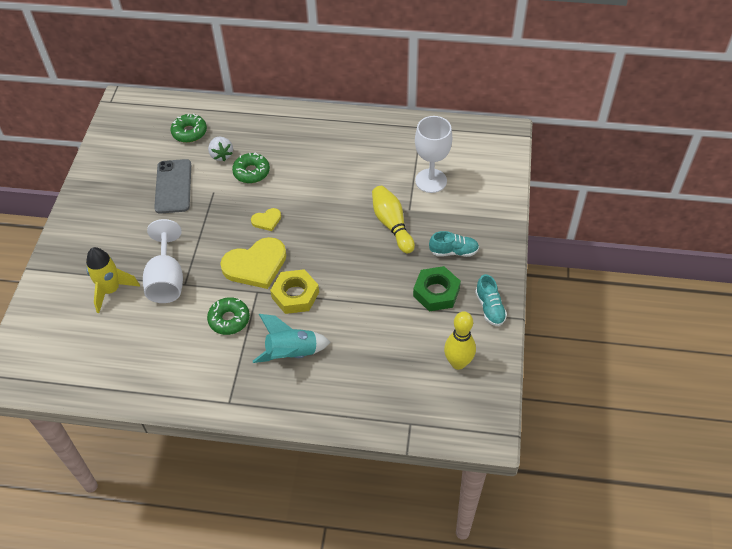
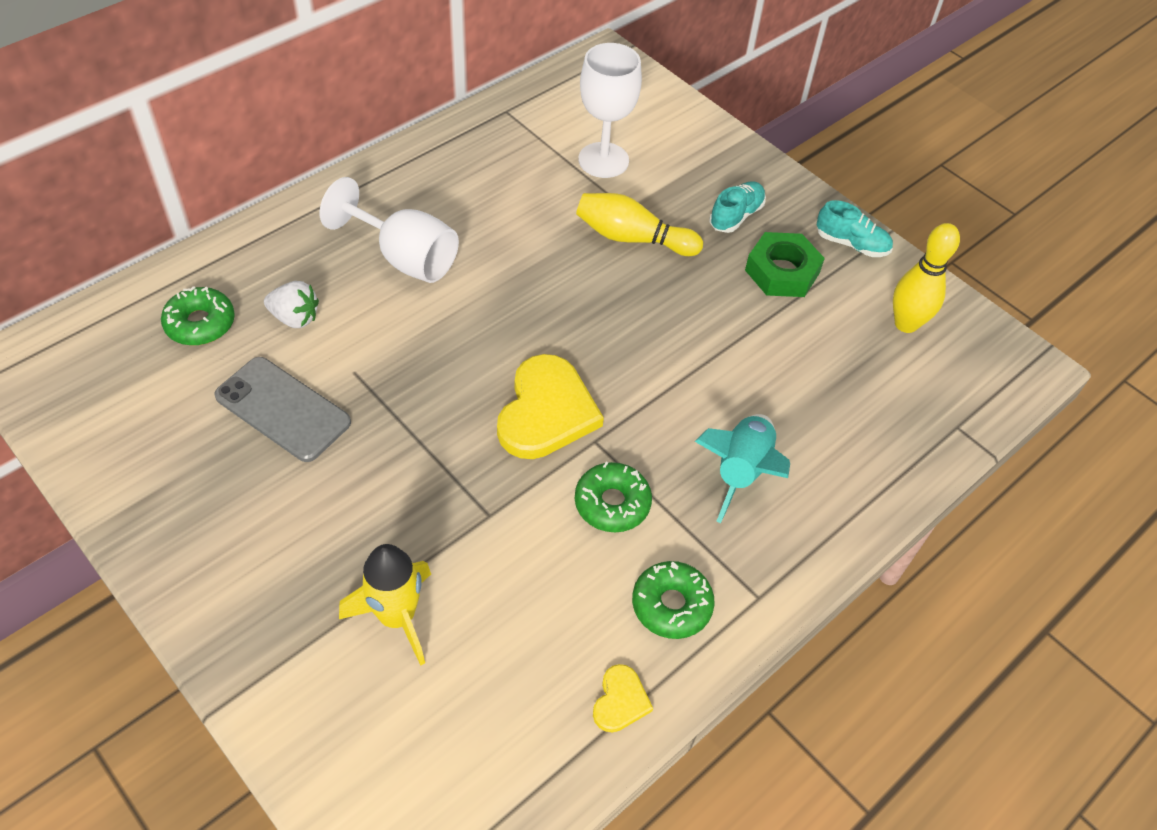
camera: 55 degrees left, 0 degrees up
(167, 280) = (457, 531): white goblet -> white goblet (404, 258)
(251, 172) = (371, 308): green donut -> green donut (671, 605)
(267, 220) = (480, 349): yellow heart -> yellow heart (620, 701)
(295, 295) = (645, 404): yellow nut -> none

